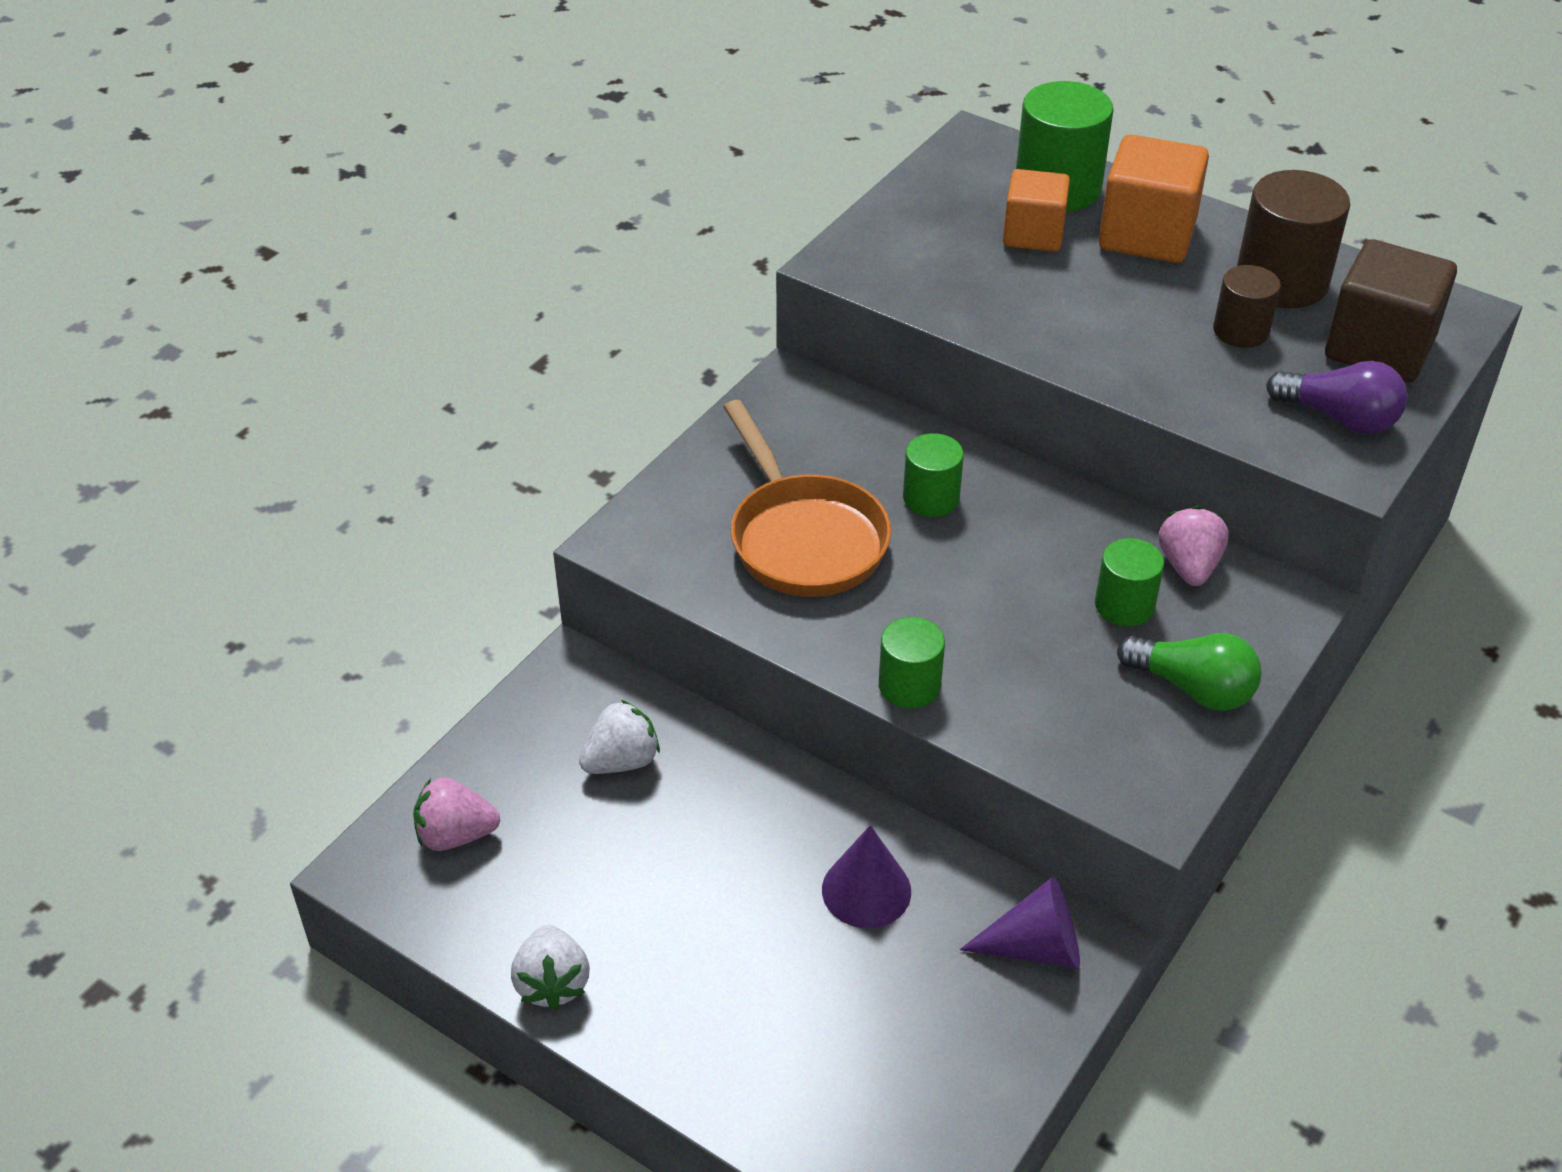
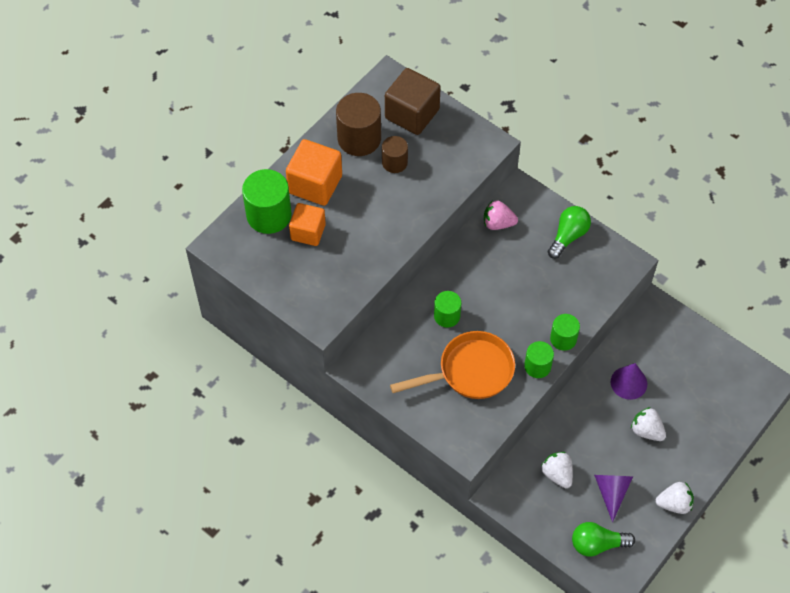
camera: 85 degrees left, 15 degrees up
(456, 835) = (597, 544): pink strawberry -> green light bulb
(741, 927) = (646, 431): none -> white strawberry
(1035, 947) = (656, 326): purple cone -> purple cone (611, 492)
(1124, 605) = (520, 251): green cylinder -> green cylinder (537, 366)
(1339, 418) = (458, 140): purple light bulb -> none

